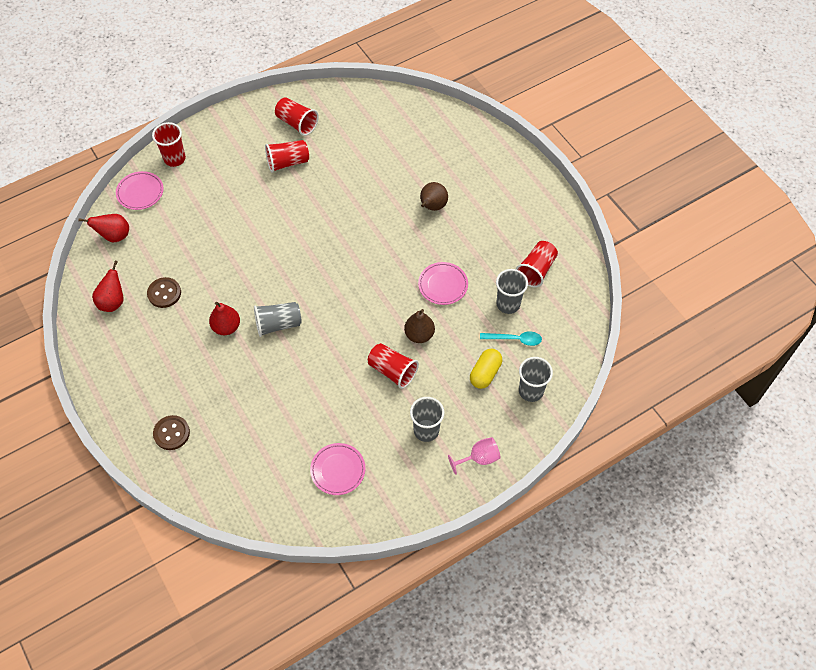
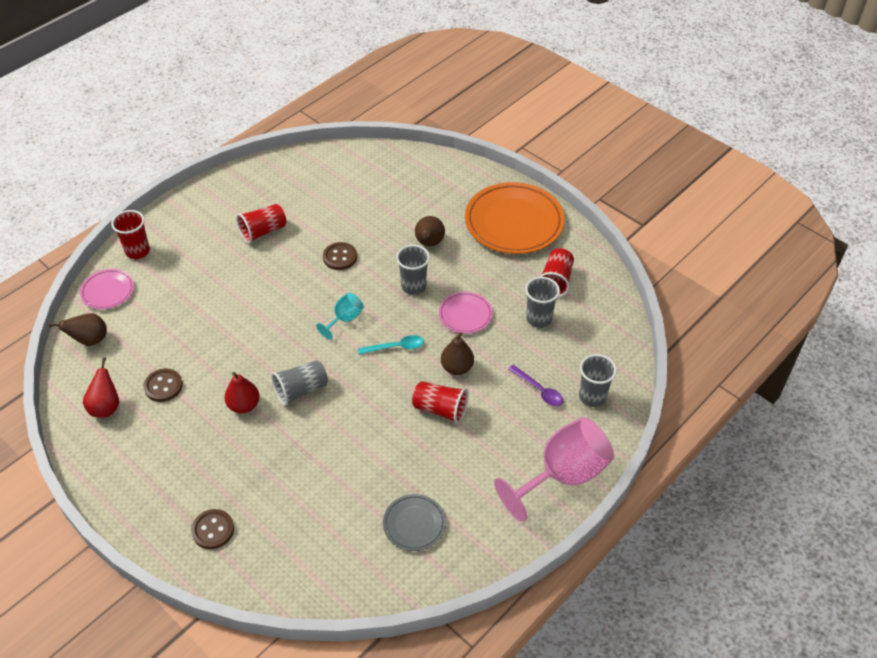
camera: 15 degrees left, 10 degrees down
(114, 236) = (90, 340): red pear -> brown pear
(297, 123) = (261, 193): red cup -> none
(335, 265) = (344, 319): none -> turquoise goblet
(338, 470) = (414, 524): pink plate -> grey plate
(348, 203) = (340, 257): none -> brown button
(426, 430) = (496, 461): grey cup -> grey cup (413, 286)
(479, 458) = (562, 475): pink goblet -> pink goblet, size x2.08
(485, 373) = (539, 390): yellow capsule -> purple spoon
(515, 339) = (558, 350): turquoise spoon -> turquoise spoon (396, 347)
(517, 202) = (514, 222): none -> orange plate

